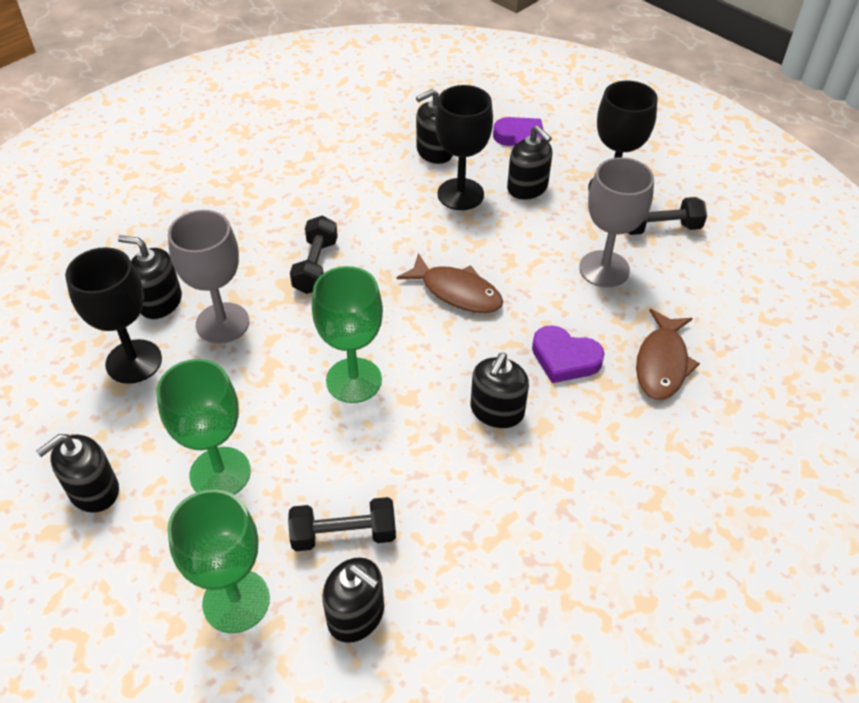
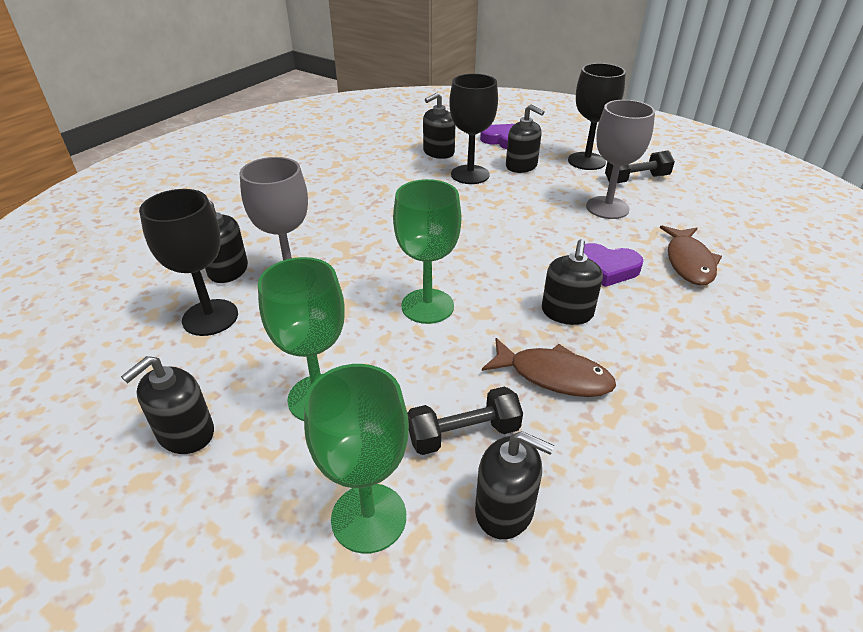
camera: 10 degrees left, 10 degrees down
(315, 266) = (365, 230): black dumbbell -> none
(457, 292) = (494, 235): brown fish -> brown fish (553, 376)

